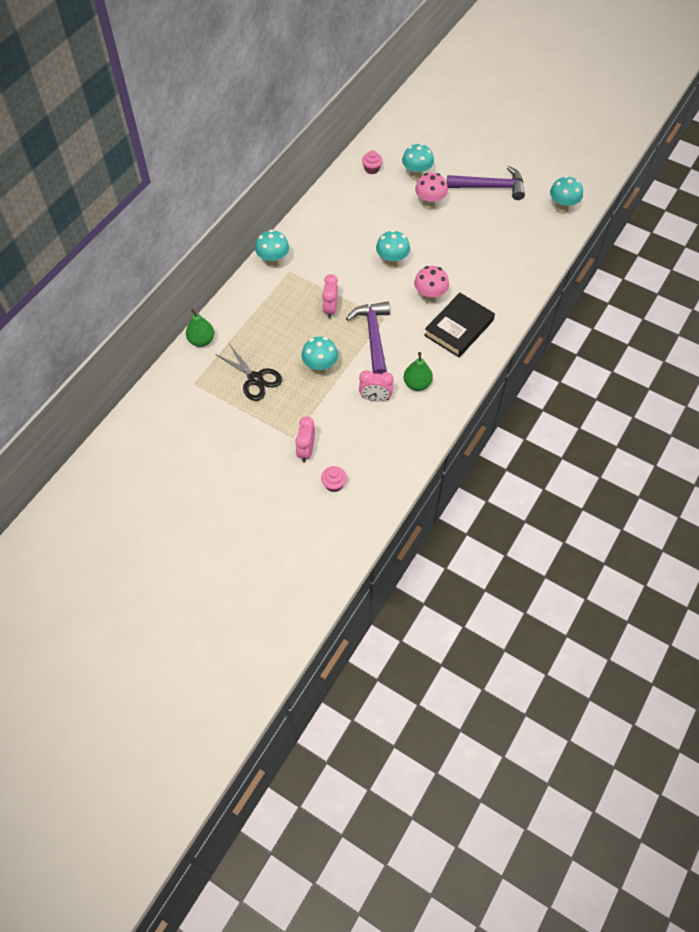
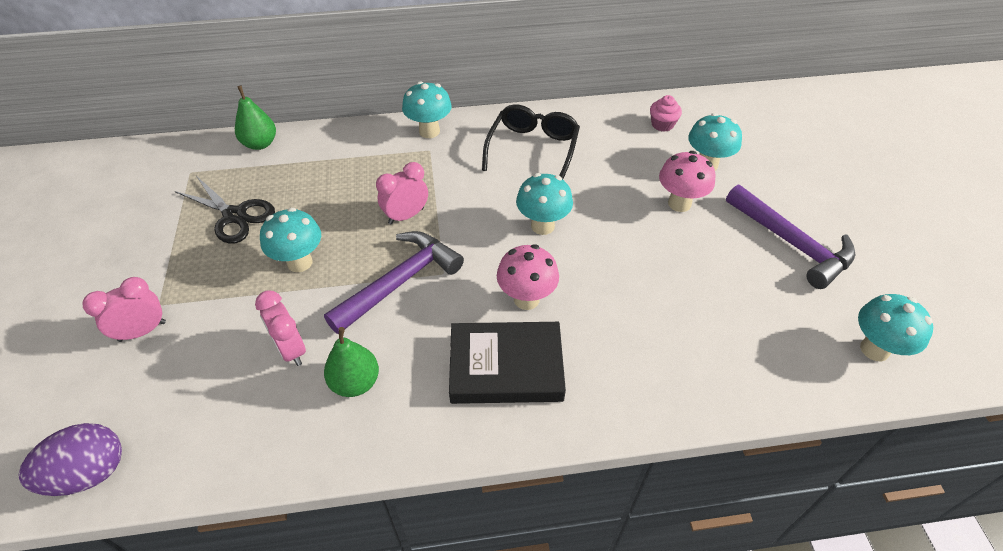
camera: 50 degrees right, 10 degrees down
(255, 379) = (234, 216): black scissors -> black scissors turned 60 degrees counterclockwise
(334, 230) = (533, 149): none -> black glasses
(334, 484) = (95, 398): pink cupcake -> none
(377, 500) = (89, 473): none -> purple egg

